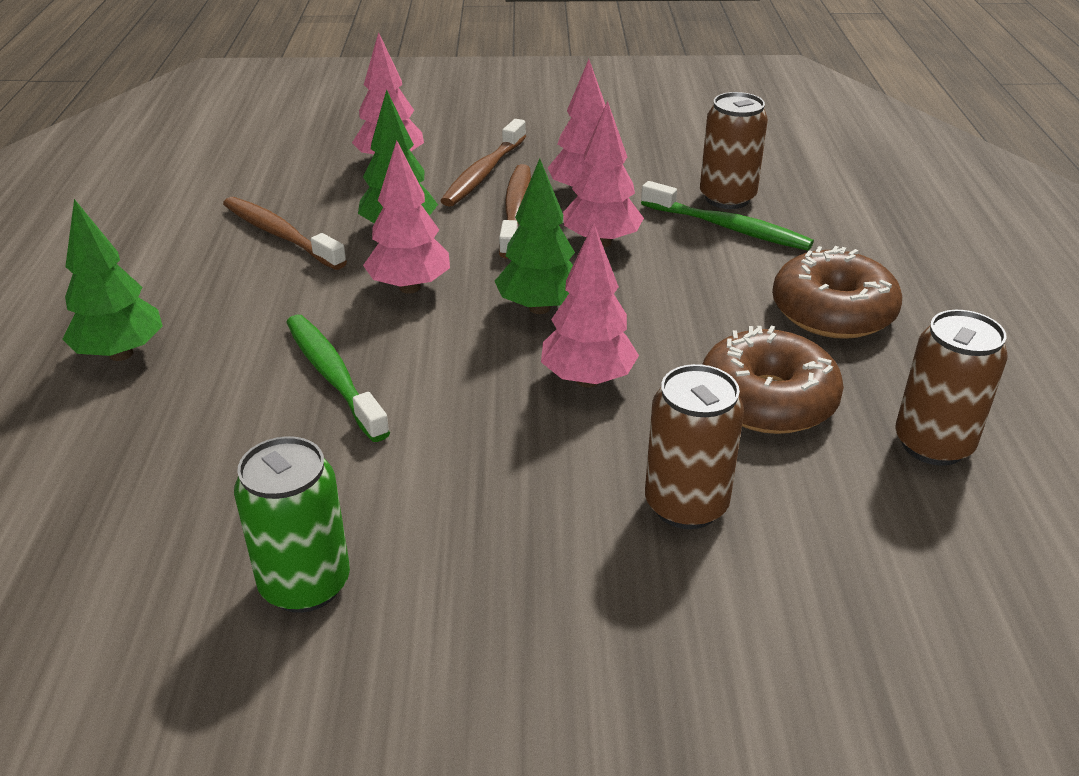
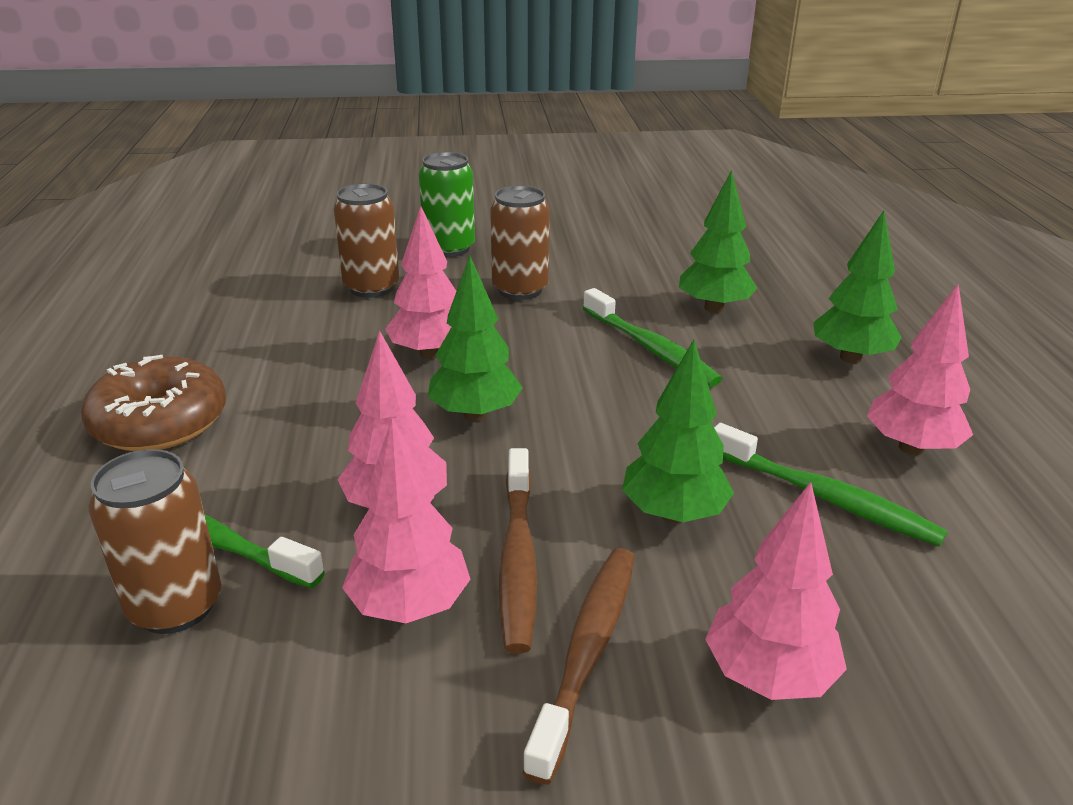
camera: 175 degrees right, 5 degrees down
(211, 438) = (714, 308): none -> green tree
(280, 234) = (825, 497): brown toothbrush -> green toothbrush
(305, 584) = (600, 253): green can -> green can (449, 248)
(410, 287) = (621, 431): pink tree -> pink tree (911, 447)
(767, 400) = (280, 345): brown donut -> none
(933, 444) = (169, 322): brown can -> brown can (520, 290)

